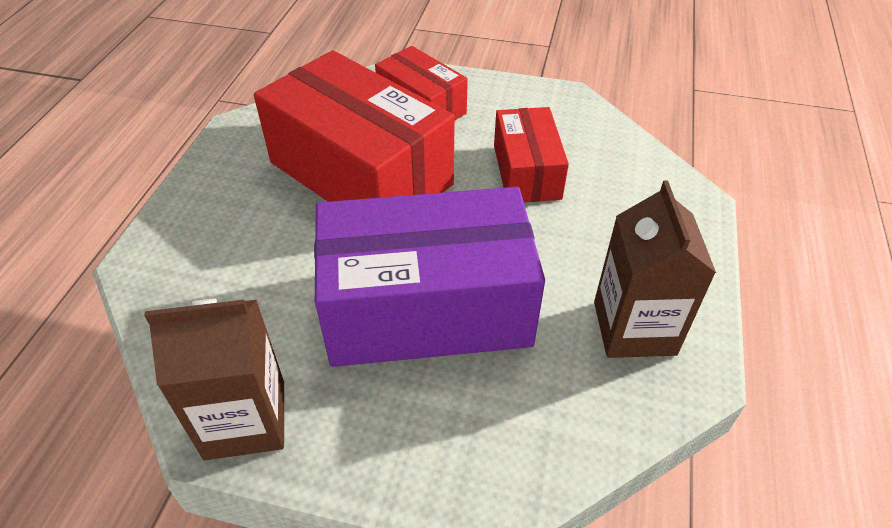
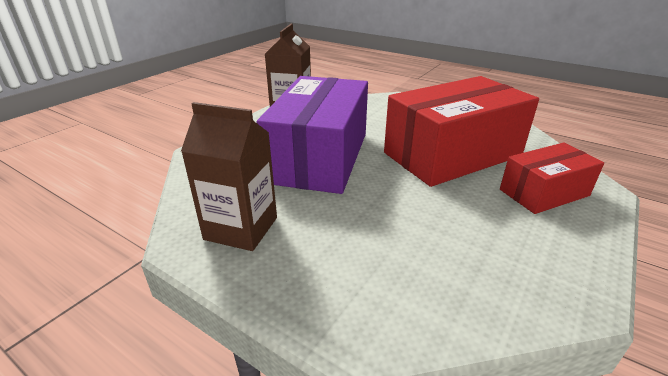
camera: 110 degrees right, 15 degrees down
(526, 172) = (437, 227): red box -> none

